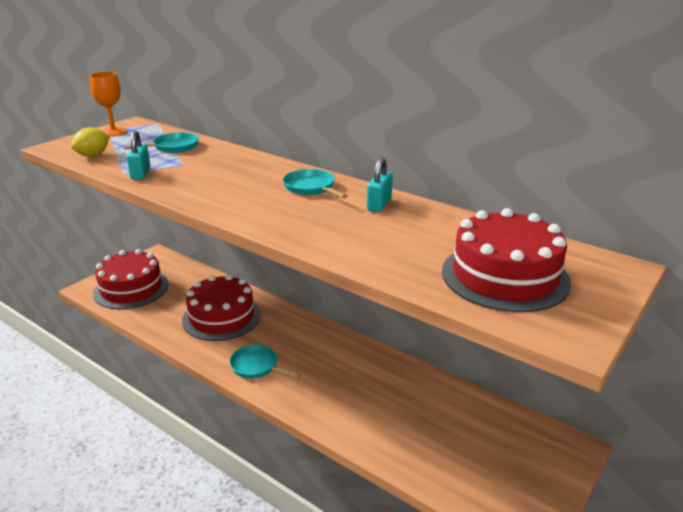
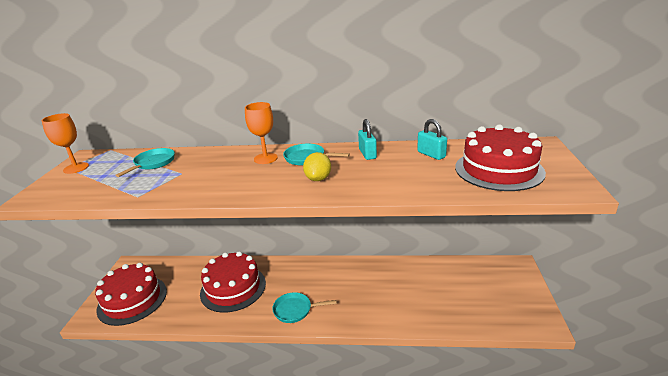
camera: 30 degrees left, 0 degrees up
(93, 155) = (84, 192): yellow lemon -> yellow lemon (318, 179)
(141, 173) = (155, 191): turquoise padlock -> turquoise padlock (431, 154)
(272, 175) = (265, 158): none -> orange goblet

